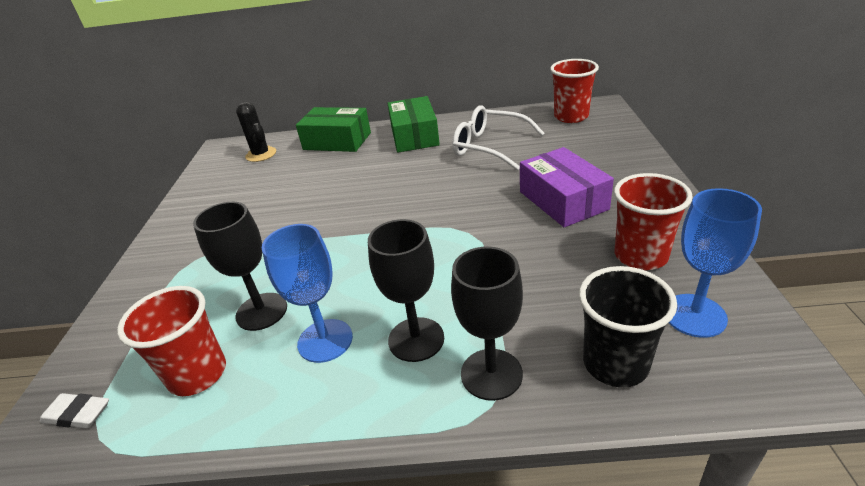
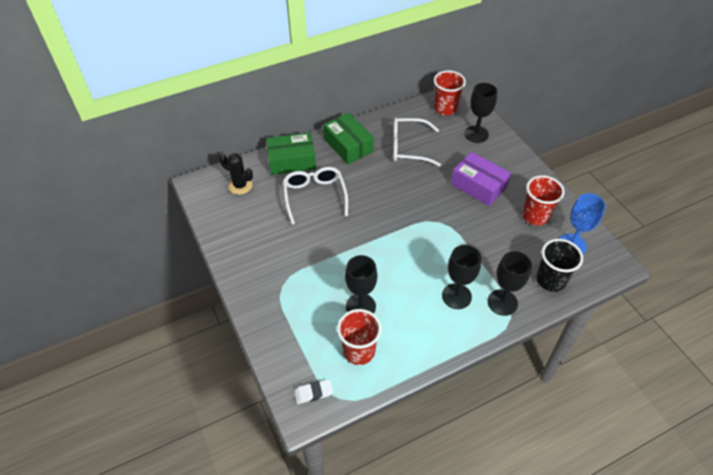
camera: 30 degrees left, 15 degrees up
(325, 340) = (411, 311): blue goblet -> none
(329, 176) = (314, 196): none -> white glasses
(599, 145) = (476, 134): none -> black goblet

